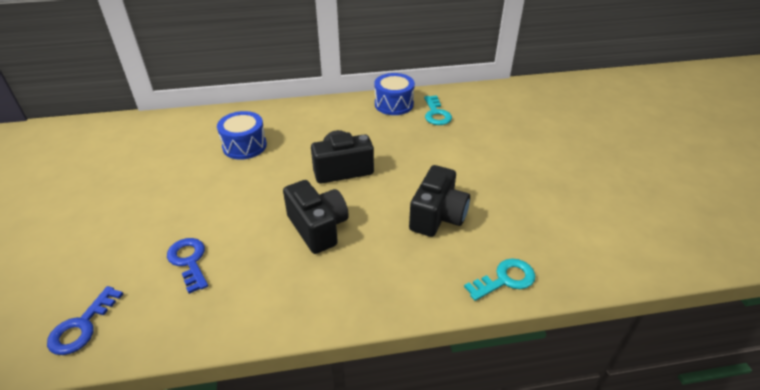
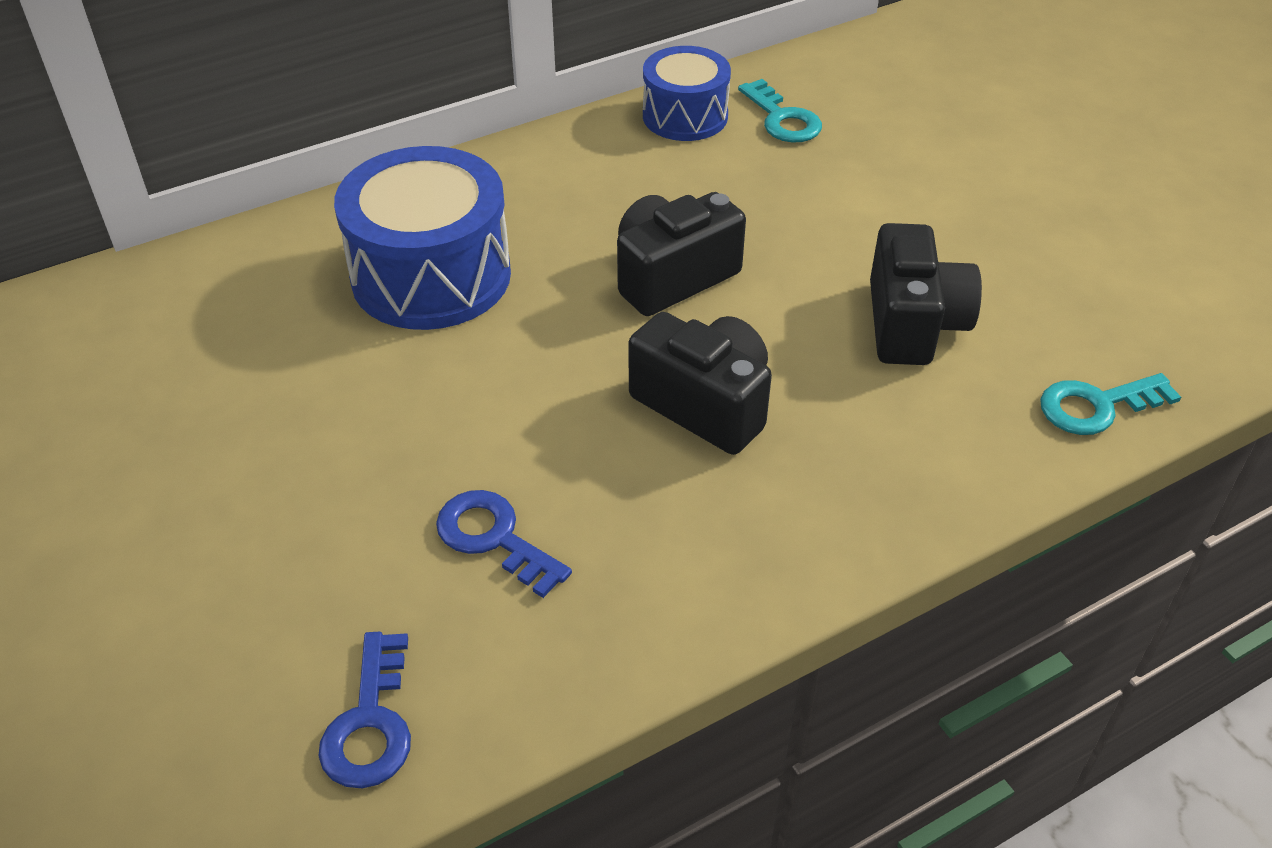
camera: 20 degrees left, 5 degrees up
(244, 146) = (431, 275): blue drum -> blue drum, size x1.61
(505, 279) = (1096, 406): turquoise key -> turquoise key turned 150 degrees counterclockwise

